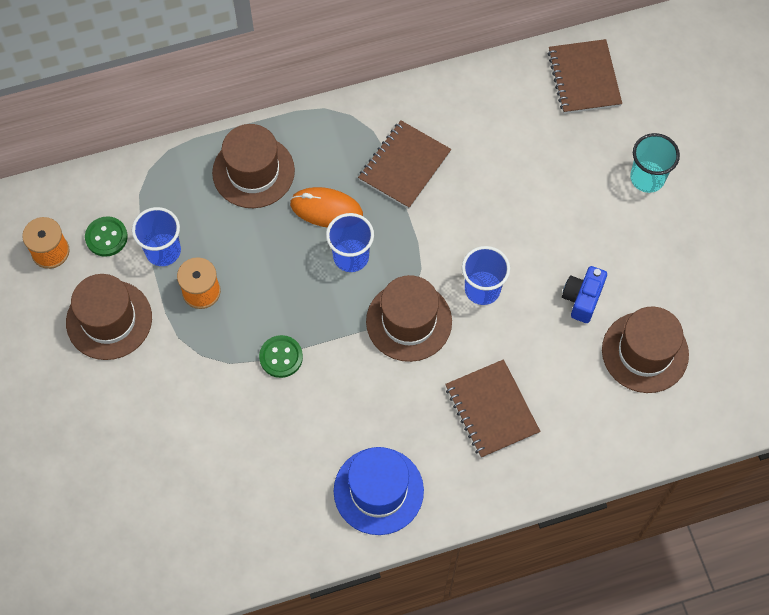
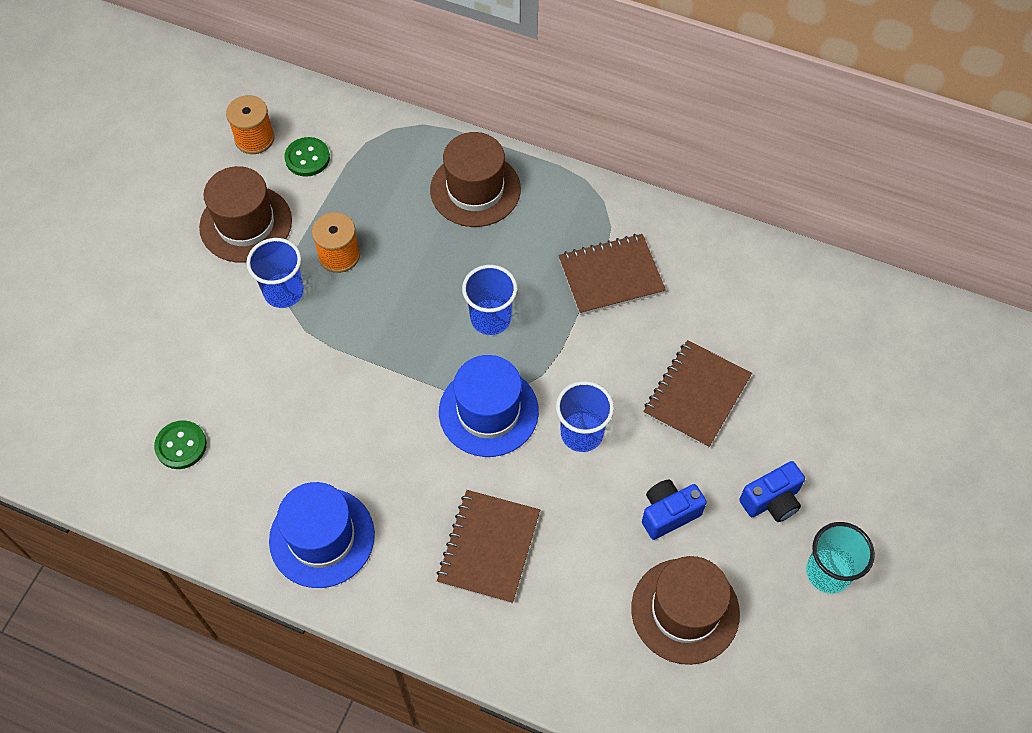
camera: 40 degrees right, 5 degrees down
(163, 251) = (340, 200): blue cup -> blue cup (284, 292)
(281, 357) = (351, 358): green button -> green button (181, 446)
(326, 209) = (507, 264): orange mouse -> none
(409, 321) = (488, 411): brown hat -> blue hat
(584, 78) = (854, 317): brown notebook -> brown notebook (696, 395)
(636, 241) = (771, 501): none -> blue camera
(647, 178) = (836, 450): turquoise cup -> turquoise cup (828, 572)

